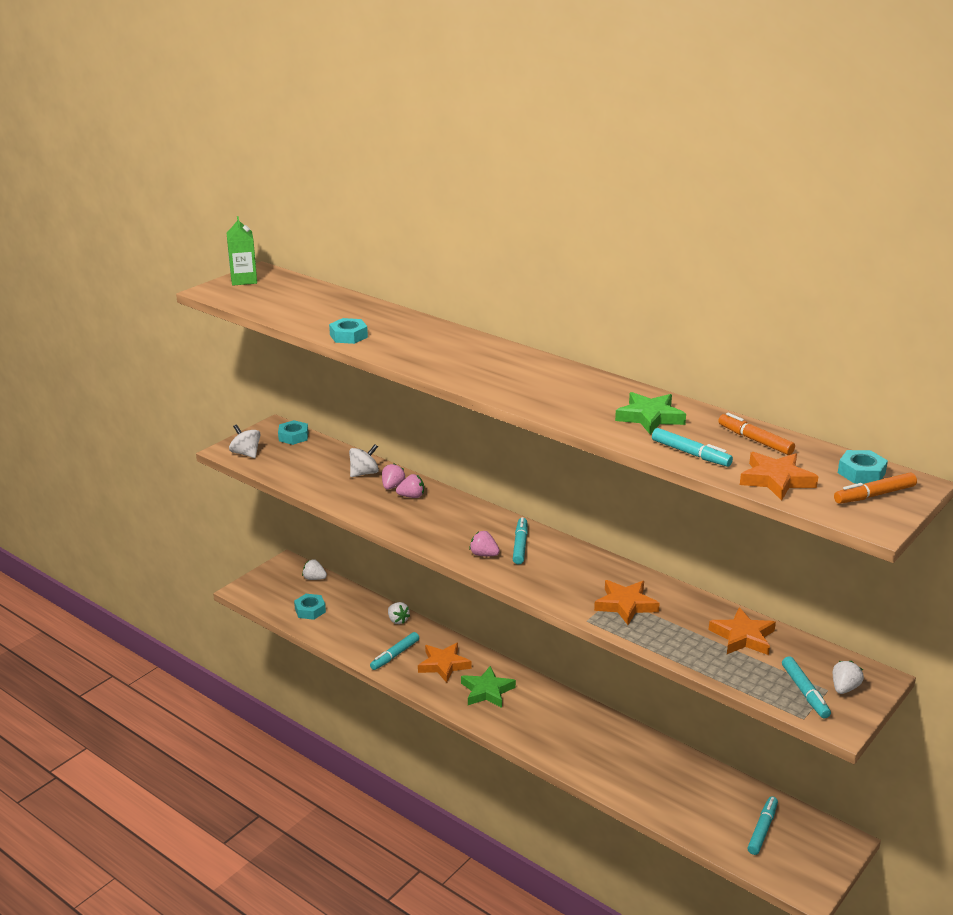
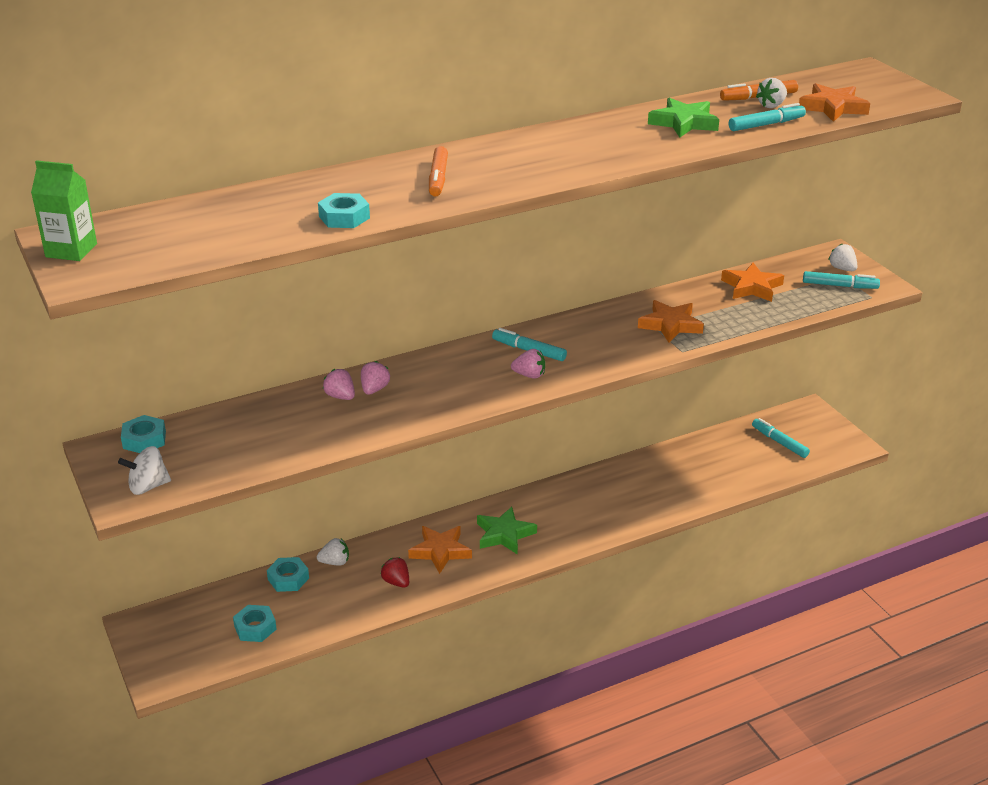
camera: 65 degrees left, 5 degrees up
(314, 578) = (192, 607): white strawberry -> white strawberry (771, 105)
(364, 473) = (291, 408): white spinning top -> none
(395, 655) = (396, 582): turquoise marker -> red strawberry
(484, 554) = (529, 375): pink strawberry -> pink strawberry turned 135 degrees counterclockwise
(861, 473) = (838, 78): turquoise nut -> turquoise nut (288, 579)
(874, 495) = (876, 84): orange marker -> orange marker (438, 178)

